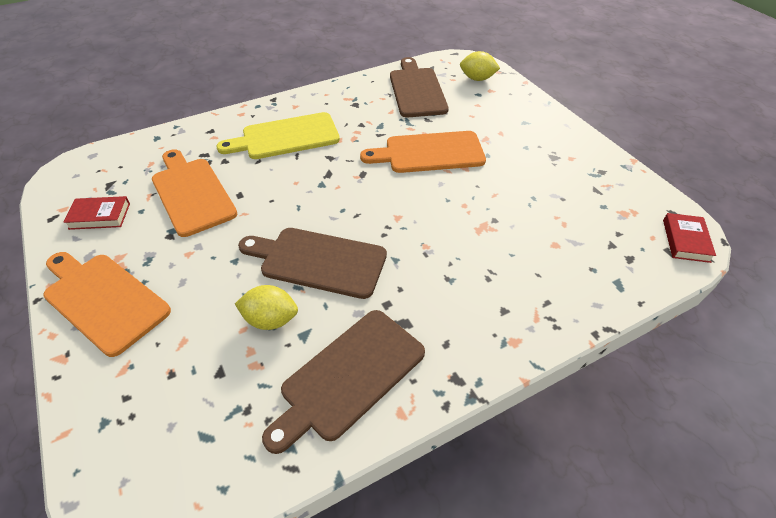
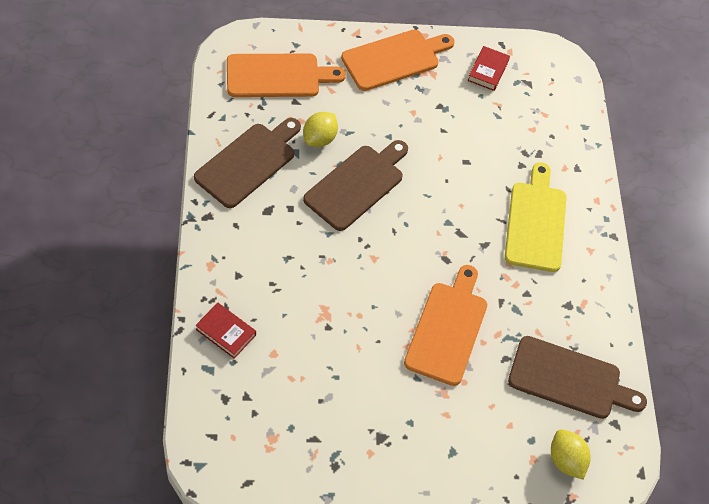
camera: 110 degrees right, 10 degrees up
(192, 193) = (485, 131): orange cutting board -> orange cutting board (277, 76)
(349, 376) = (248, 162): brown cutting board -> brown cutting board turned 60 degrees clockwise
(477, 79) = (566, 460): yellow lemon -> yellow lemon turned 60 degrees counterclockwise
(685, 240) = (213, 461): red book -> red book (226, 332)

